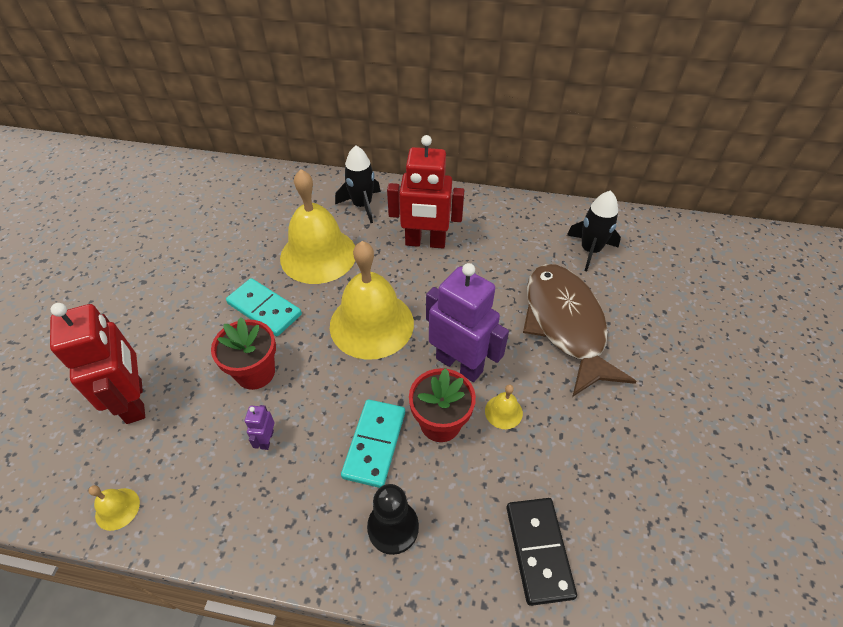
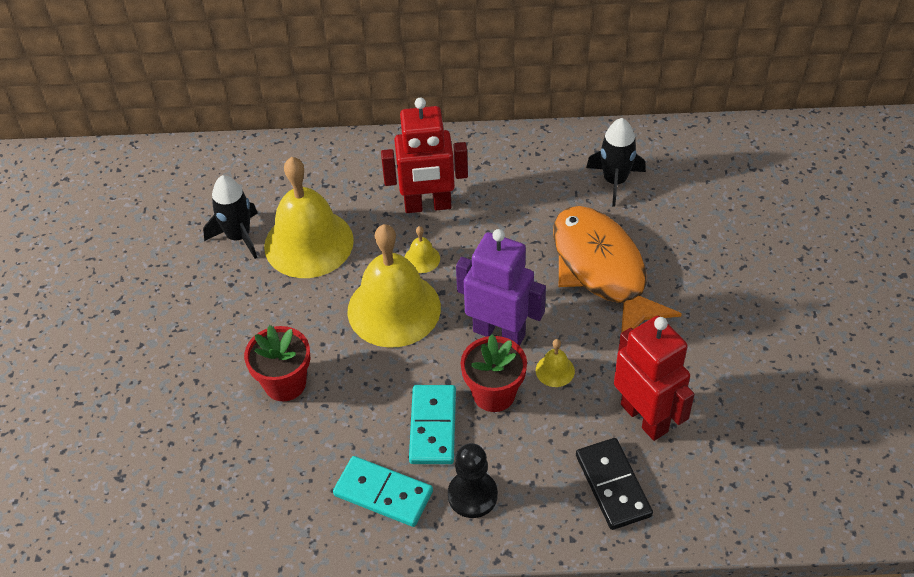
camera: 10 degrees left, 0 degrees up
(117, 509) = (196, 536): yellow bell -> yellow bell (422, 259)
(135, 401) = (167, 436): red robot -> red robot (644, 417)
(264, 309) = (269, 316): turquoise domino -> turquoise domino (383, 493)
(267, 439) = (322, 445): purple robot -> none
(362, 205) = (340, 173): black rocket -> black rocket (239, 237)
(565, 325) = (601, 270): brown fish -> orange fish

